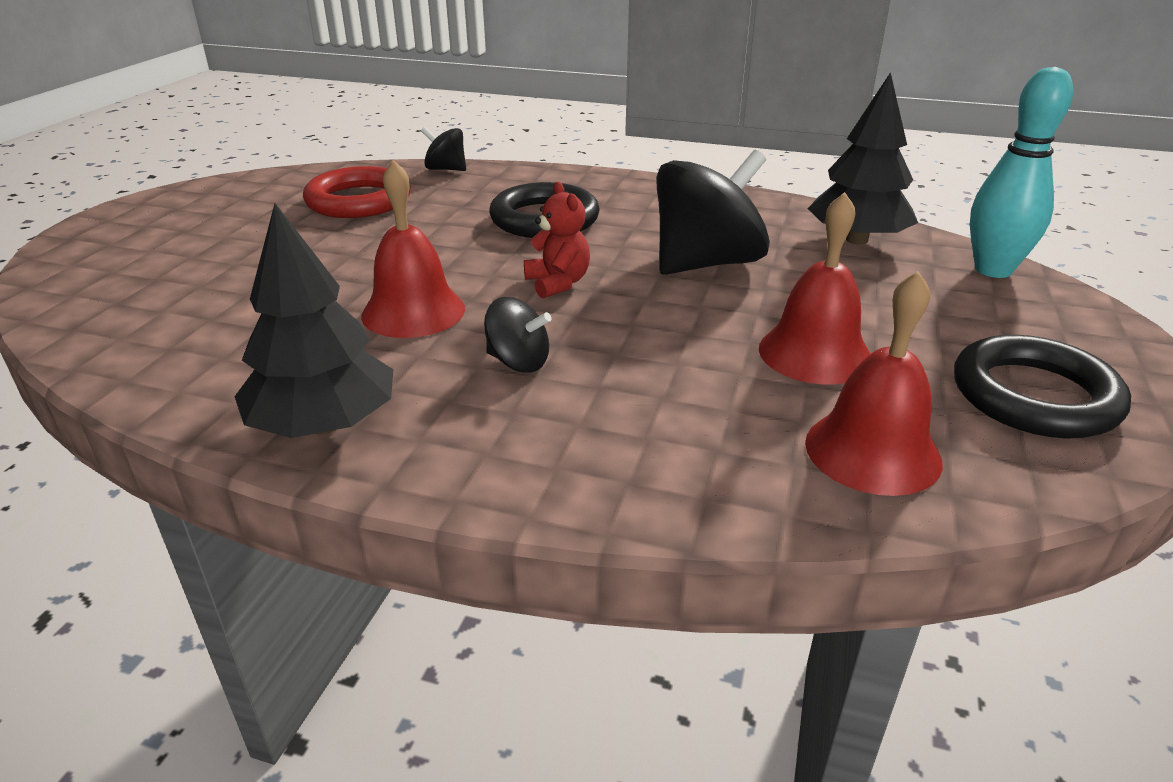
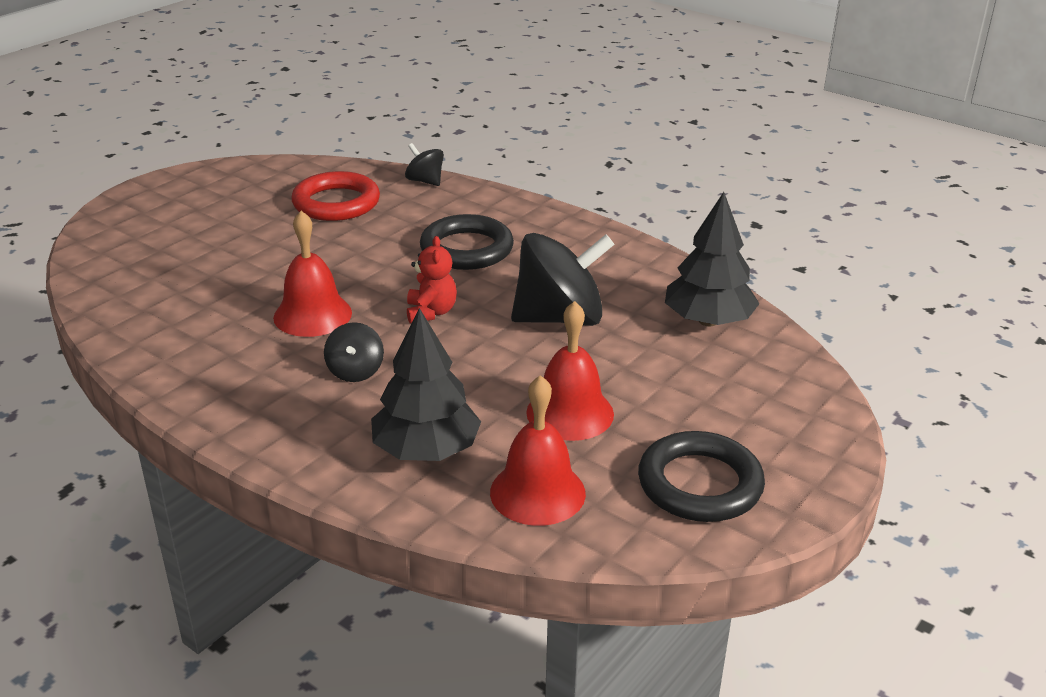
camera: 20 degrees right, 0 degrees up
(324, 425) = (206, 388): black tree -> black tree (426, 450)
(518, 362) = (355, 371): black spinning top -> black spinning top turned 45 degrees clockwise
(993, 270) = (795, 374): turquoise bowling pin -> none

